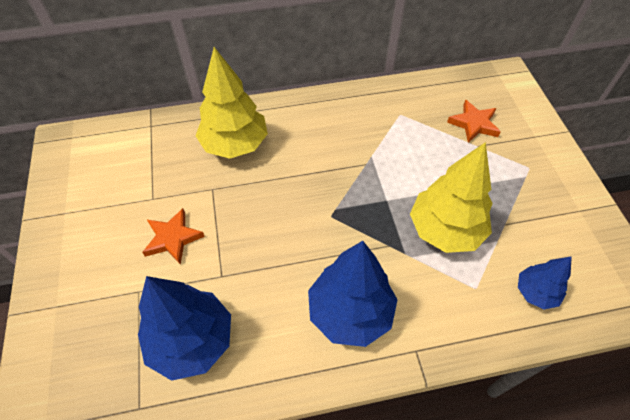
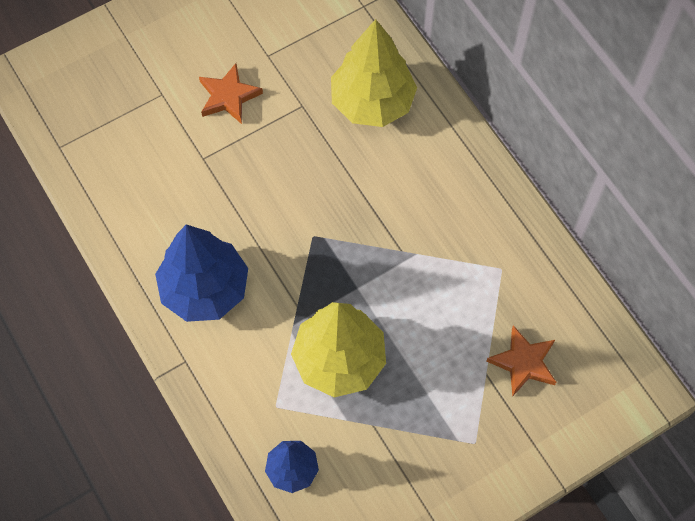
camera: 70 degrees right, 10 degrees up
(192, 341) = (130, 161): blue tree -> none

